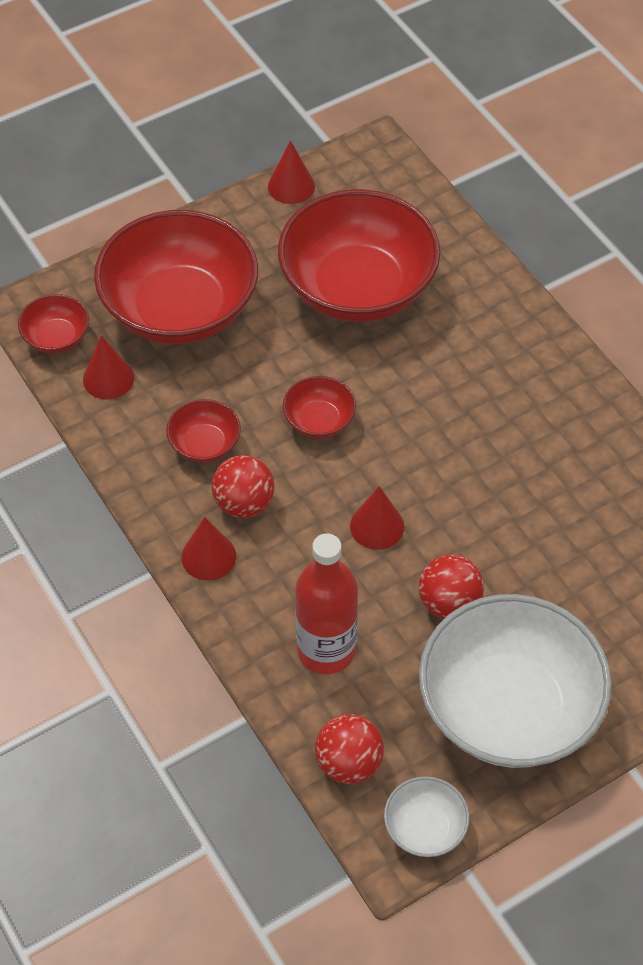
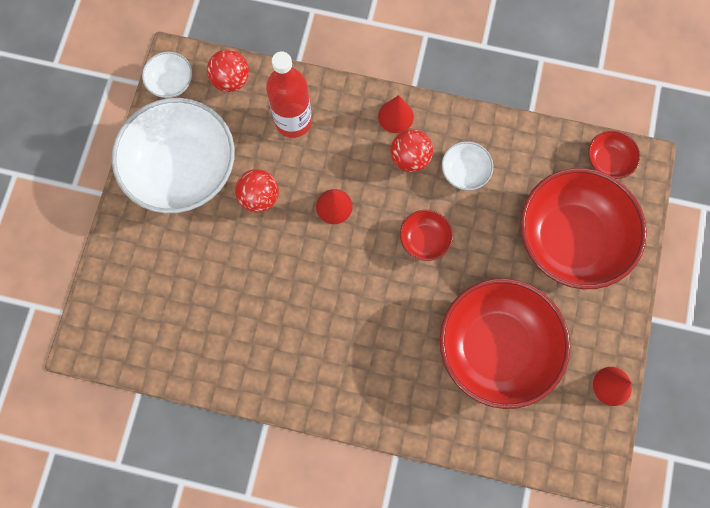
camera: 135 degrees right, 20 degrees up
(108, 378) = (554, 163): red cone -> none
(205, 444) = (464, 172): red bowl -> white bowl

